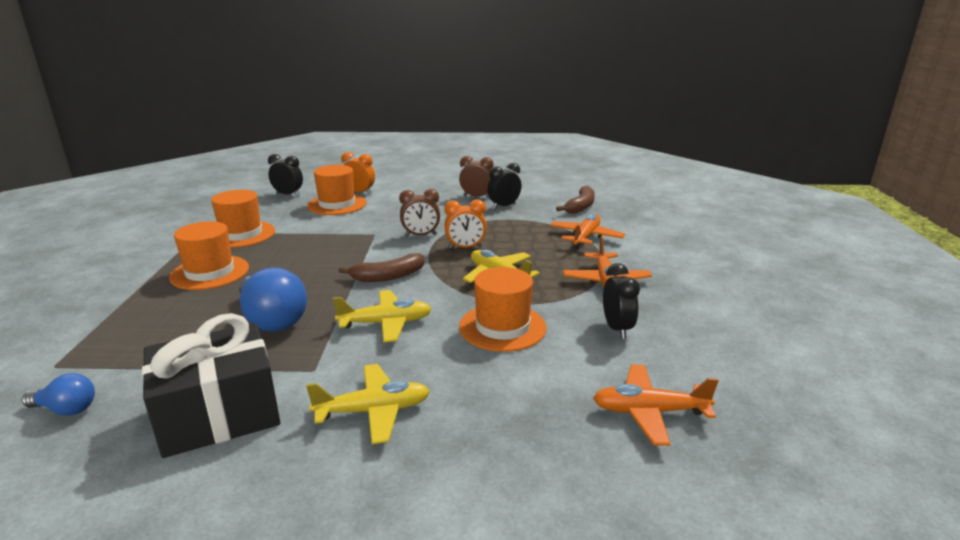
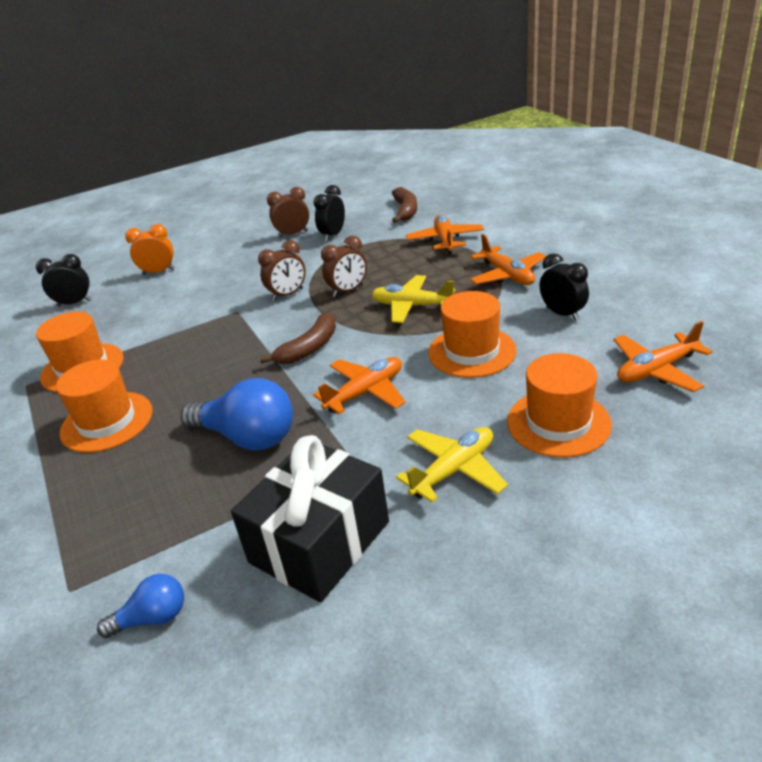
camera: 25 degrees left, 10 degrees up
(337, 204) = (150, 294): orange hat -> orange hat (558, 423)
(386, 323) = (365, 392): yellow plane -> orange plane
(465, 248) = (348, 291): orange clock -> brown clock

